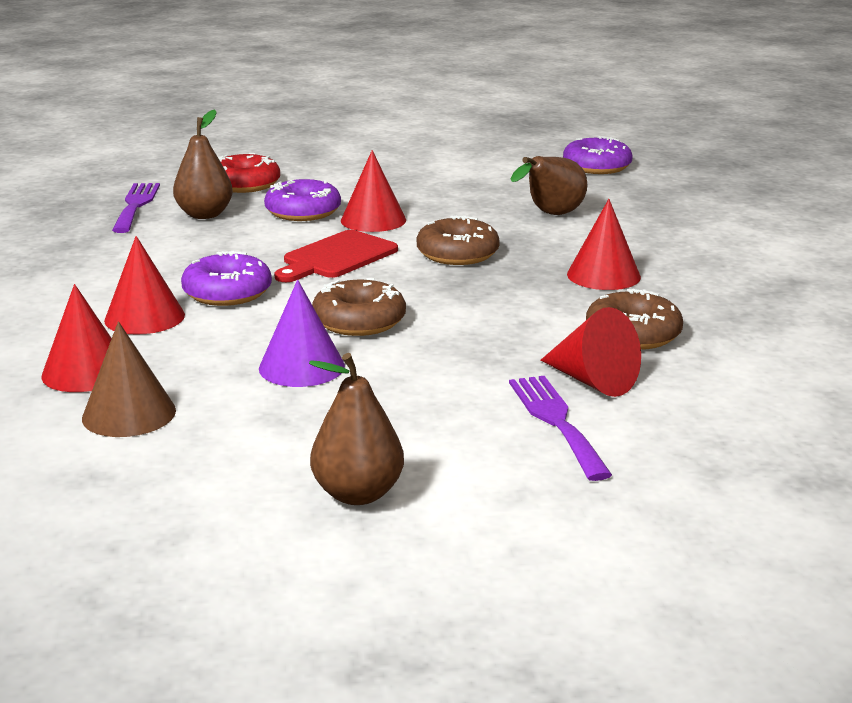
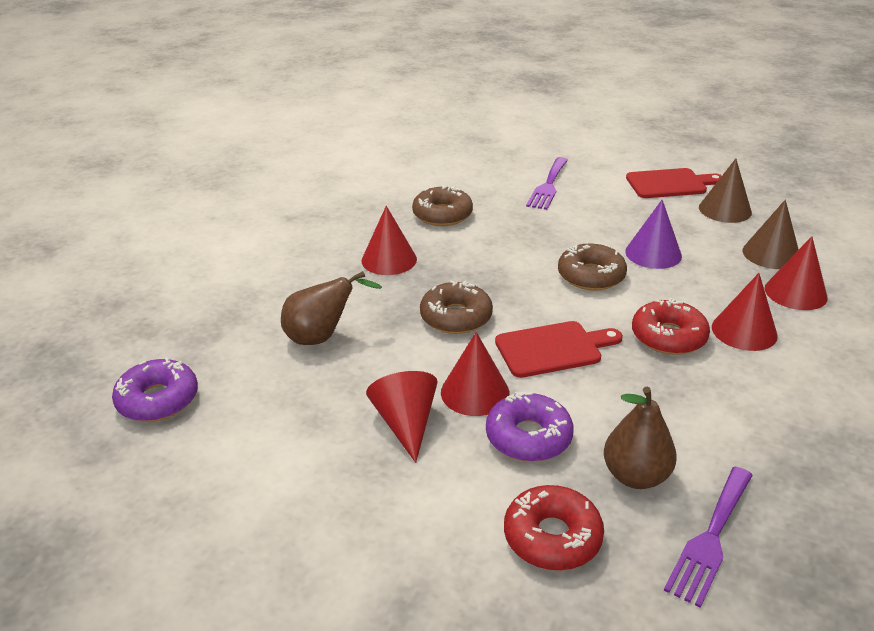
camera: 145 degrees left, 10 degrees up
(227, 292) = (668, 337): purple donut -> red donut
(229, 469) = (725, 210): none -> brown cone
(358, 494) = (670, 184): brown pear -> red cutting board
(592, 381) = (504, 198): red cone -> red cone (406, 423)

